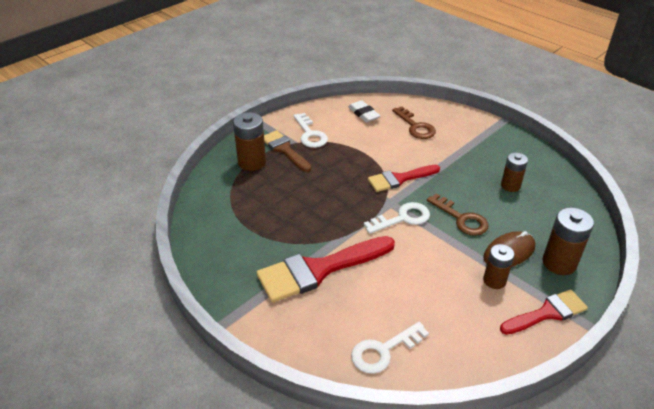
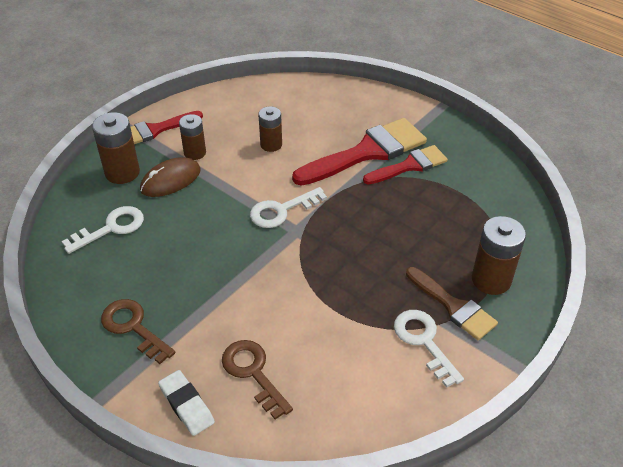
camera: 175 degrees right, 5 degrees up
(363, 114) = (343, 400): white eraser -> white eraser (186, 405)
(383, 350) = (302, 98): white key -> white key (111, 228)
(399, 179) = (283, 266): red brush -> red brush (409, 166)
(461, 219) = (213, 214): brown key -> brown key (133, 327)
(510, 186) = (137, 264): brown battery -> brown battery (271, 145)

